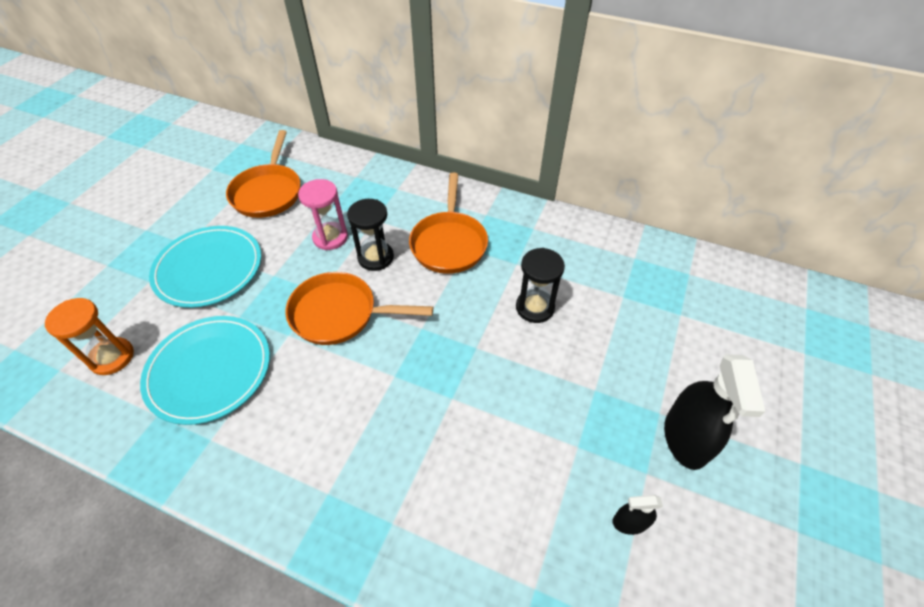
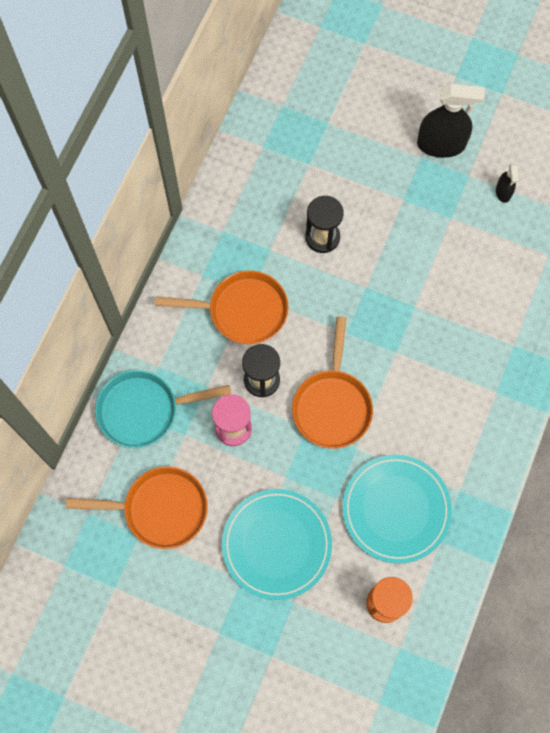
camera: 90 degrees left, 20 degrees up
(358, 181) = (144, 410): none -> turquoise pan

